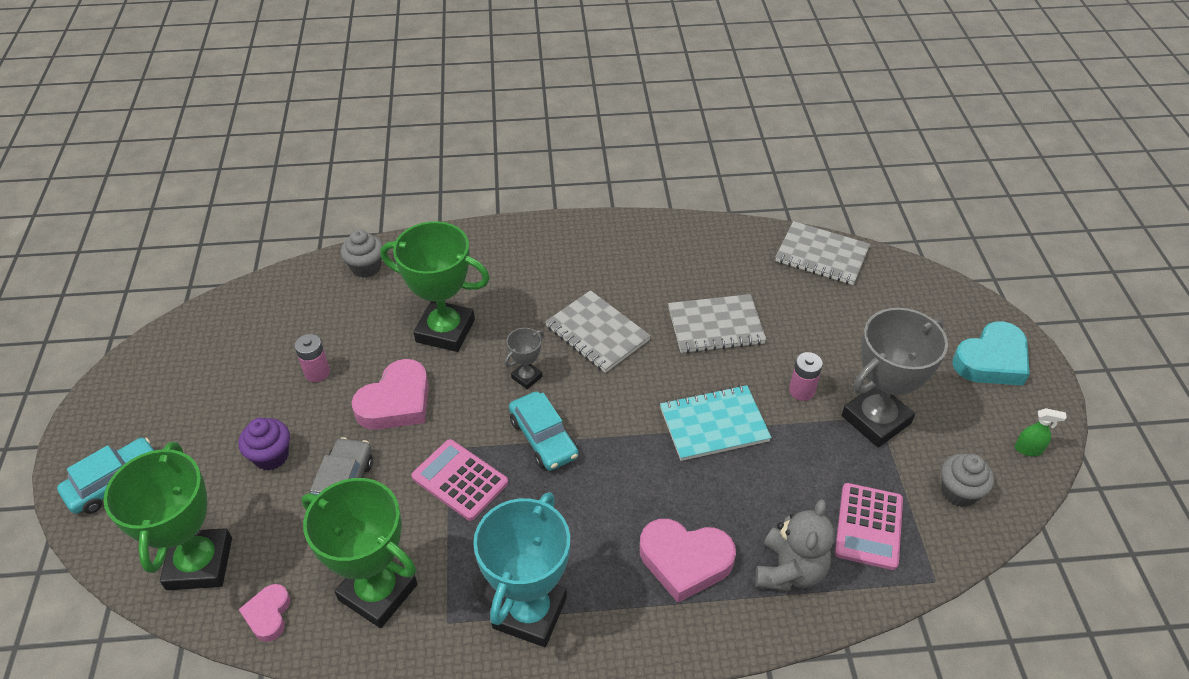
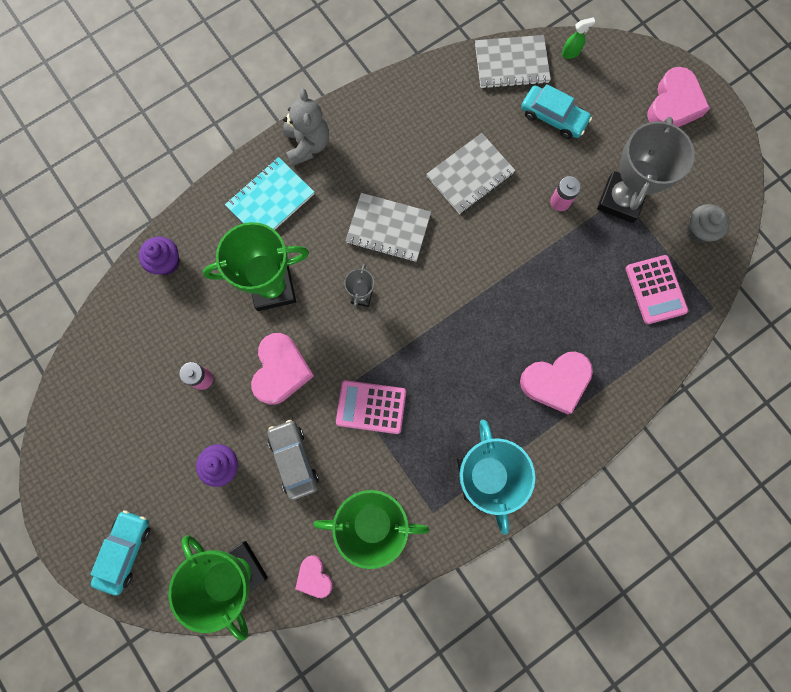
camera: 30 degrees left, 30 degrees up
(366, 267) = (166, 262): grey cupcake -> purple cupcake
(543, 438) = (406, 341): turquoise car -> turquoise car (553, 117)
(714, 425) = (516, 264): turquoise notebook -> turquoise notebook (270, 200)
(789, 571) = (623, 351): grey teddy bear -> grey teddy bear (307, 145)
(991, 360) = (673, 104): turquoise heart -> pink heart
(1028, 449) = (727, 171): green spray bottle -> green spray bottle (571, 53)

